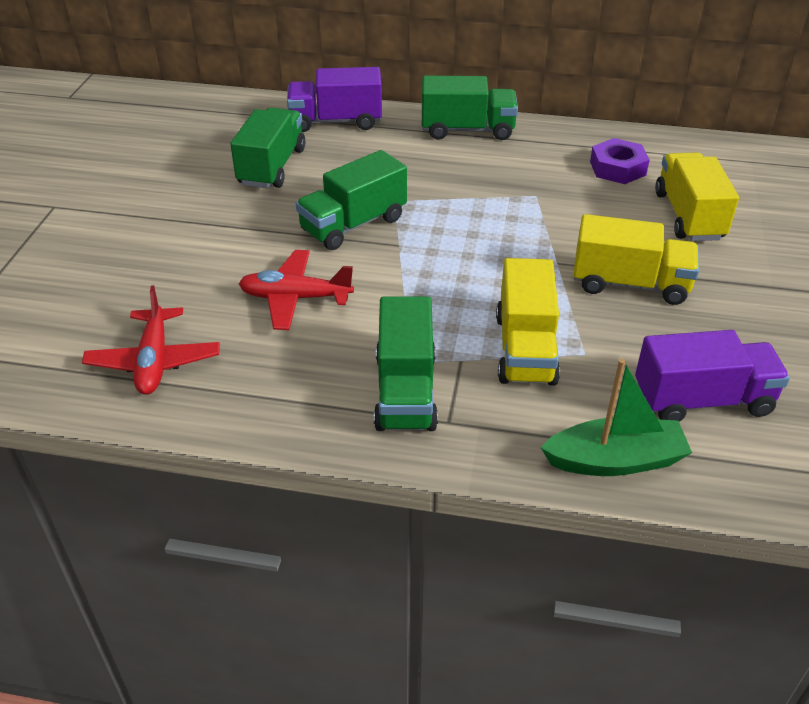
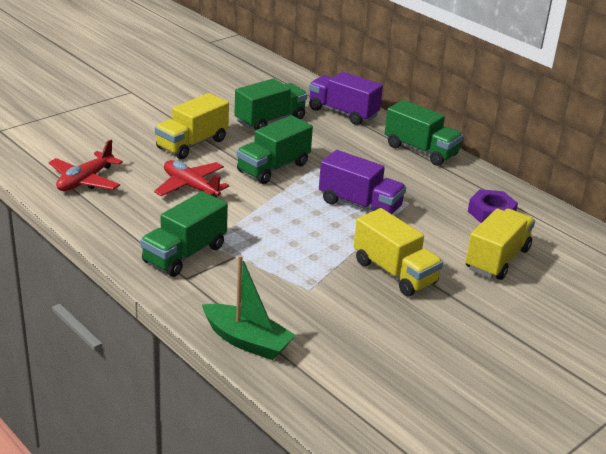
camera: 35 degrees right, 10 degrees down
(353, 224) = (273, 168): green truck -> green truck turned 45 degrees counterclockwise
(525, 349) = (278, 269): yellow truck -> yellow truck (192, 144)
(702, 400) = (343, 345): purple truck -> purple truck (359, 205)

